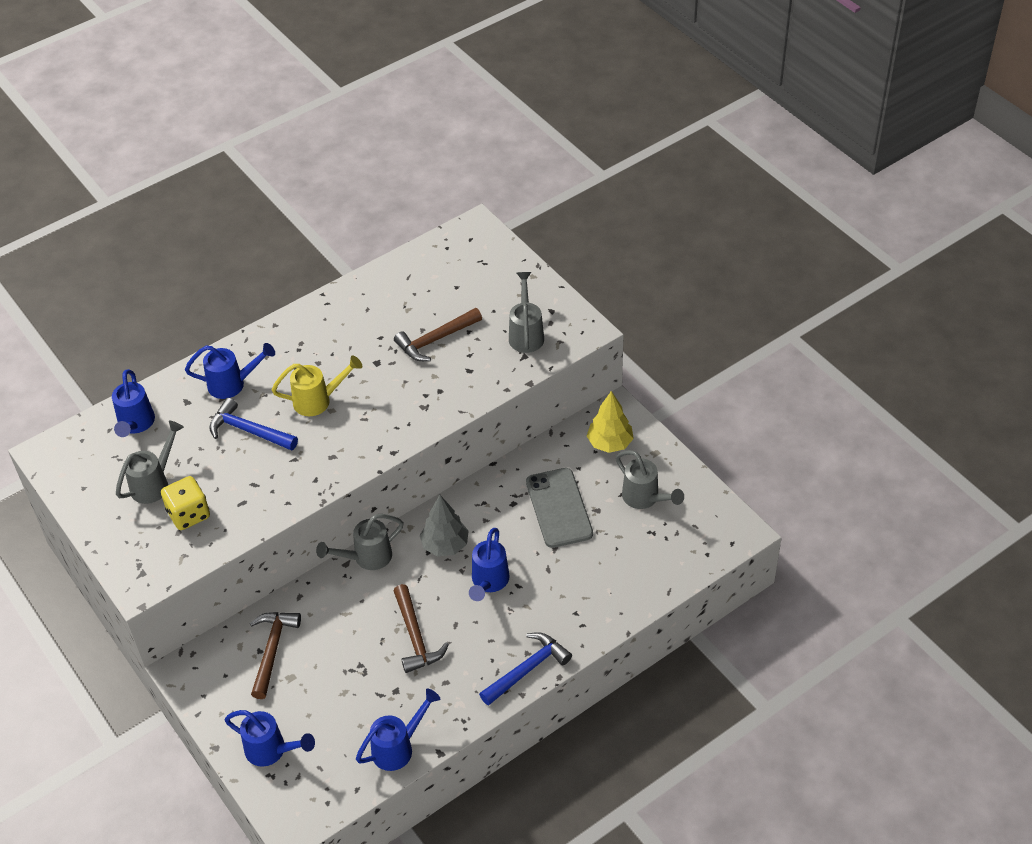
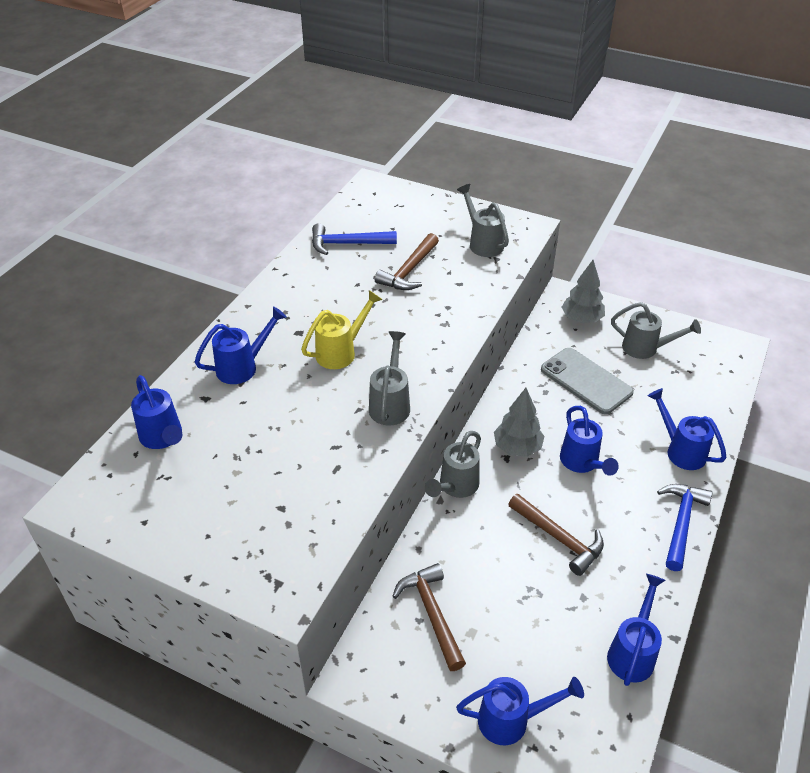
camera: 30 degrees left, 5 degrees down
(154, 483) = (225, 485): grey watering can -> grey watering can (390, 403)
(188, 514) = (287, 501): yellow dice -> none
(249, 431) = (292, 401): blue hammer -> blue hammer (347, 244)
(586, 608) = (680, 450): none -> blue watering can
(610, 443) = (581, 319): yellow tree -> grey tree

